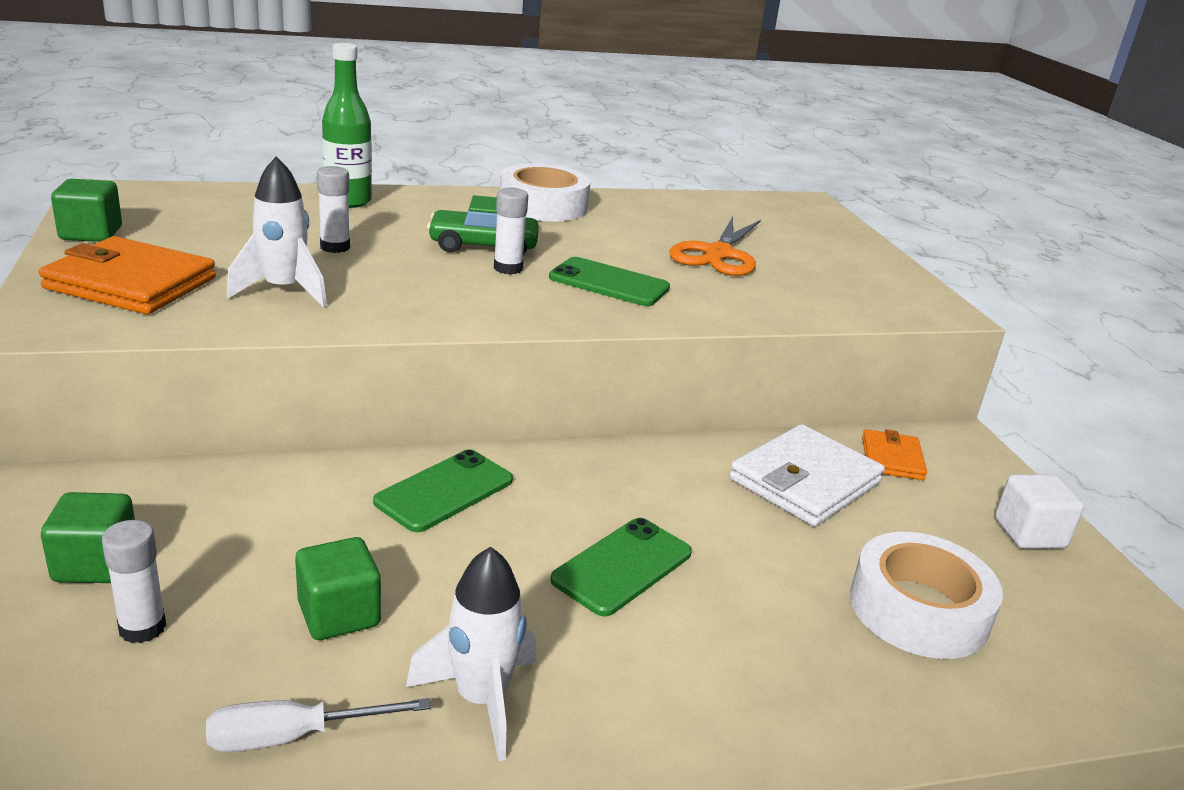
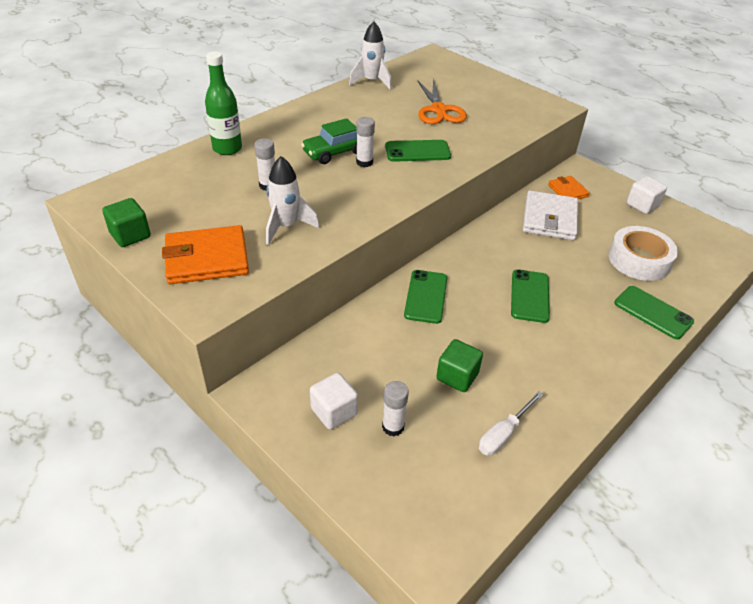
camera: 30 degrees left, 15 degrees up
(96, 564) = (334, 411): green cube -> white cube
(481, 699) = (546, 380): white rocket -> white rocket (372, 82)
(543, 205) = (324, 109): white tape -> none
(845, 702) = (653, 312): none -> green phone

